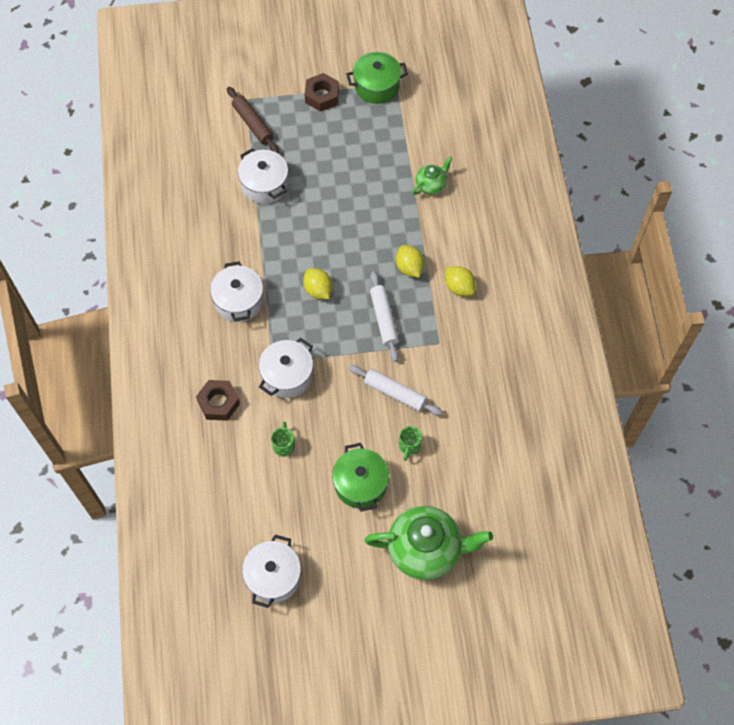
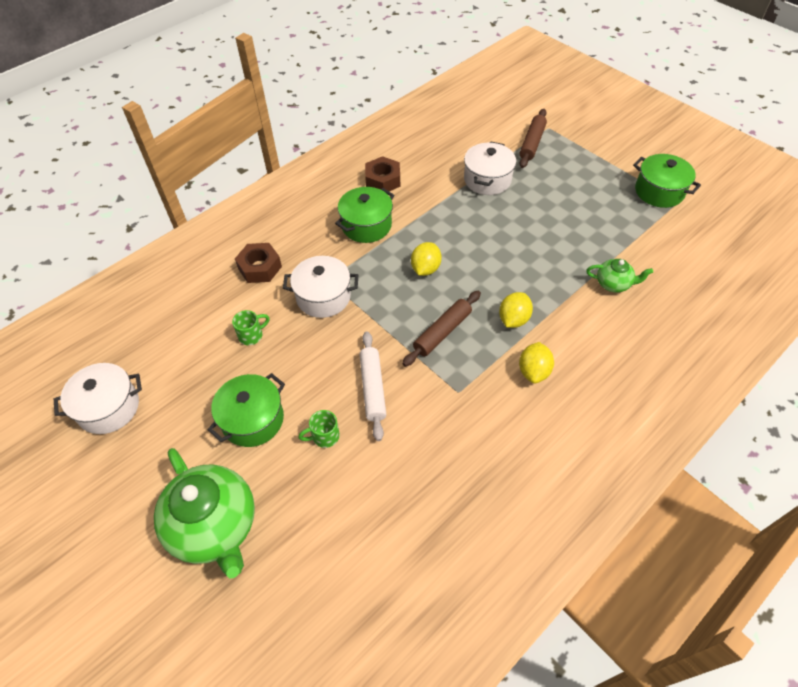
camera: 55 degrees right, 10 degrees down
(239, 301) = (366, 225): white pot -> green pot
(322, 96) = (606, 165): brown nut -> brown nut (383, 180)
(384, 319) = (442, 332): white rolling pin -> brown rolling pin

